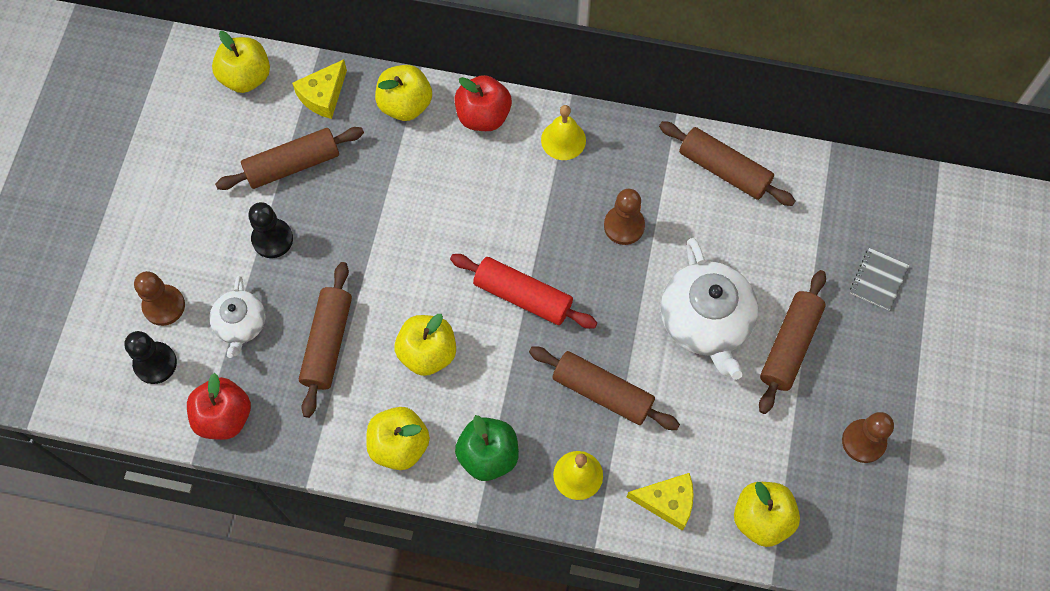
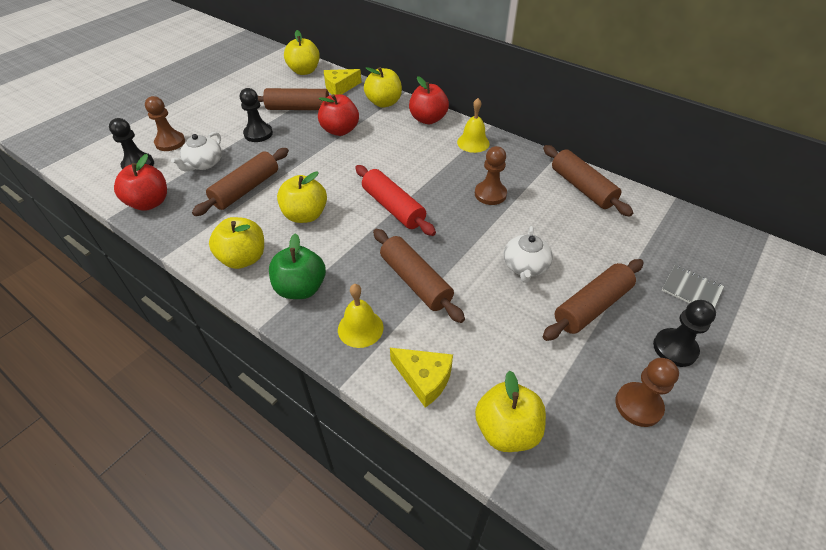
camera: 25 degrees right, 20 degrees down
(379, 187) = (340, 130): none -> red apple
(705, 321) = (525, 266): white teapot -> white teapot, size x0.57
(878, 280) = (691, 289): grey notebook -> grey notebook turned 75 degrees clockwise
(879, 363) = (675, 348): none -> black pawn

